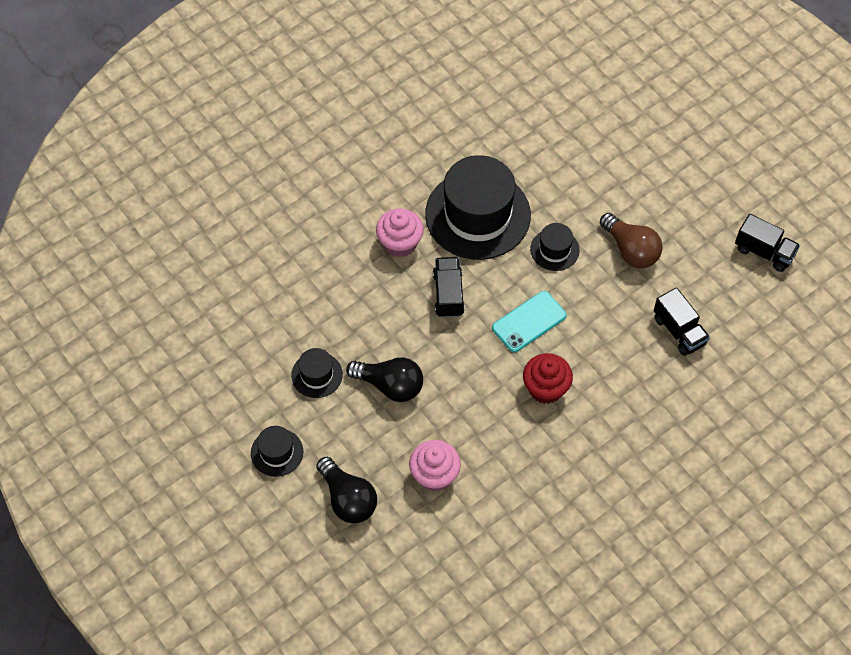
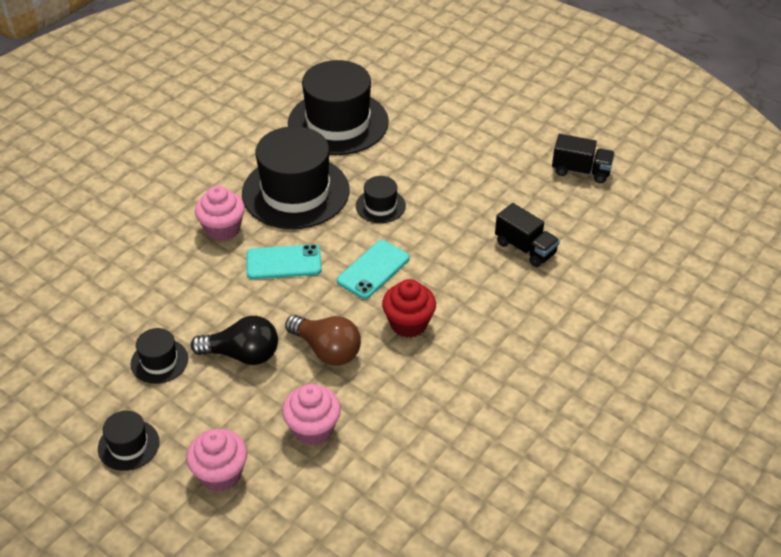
camera: 15 degrees left, 15 degrees down
(348, 499) = (220, 474): black light bulb -> pink cupcake
(448, 294) = (283, 262): black truck -> turquoise phone
(539, 137) = (338, 122): none -> black hat
(630, 250) = (454, 192): brown light bulb -> brown light bulb (327, 350)

